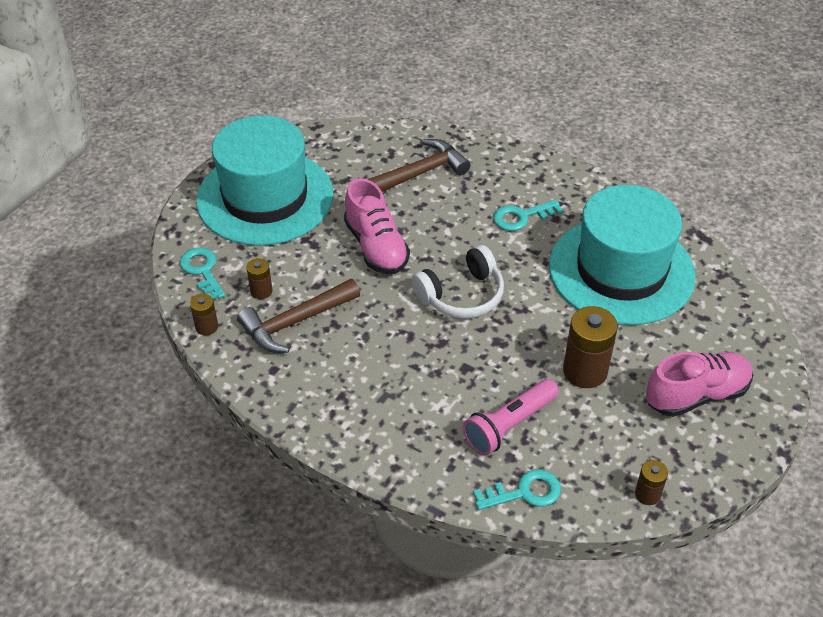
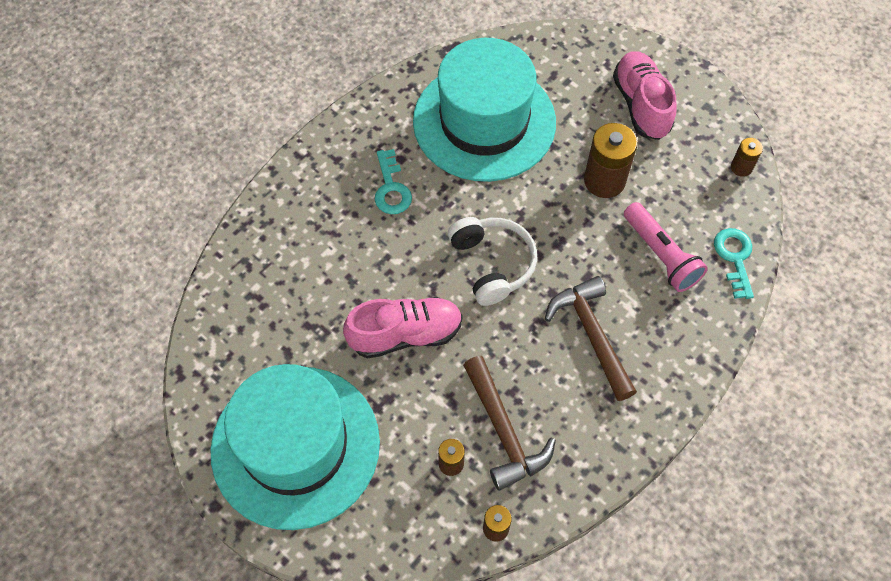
camera: 80 degrees left, 15 degrees up
(202, 271) = (406, 528): turquoise key -> none
(419, 173) = (297, 272): brown hammer -> brown hammer (591, 335)

